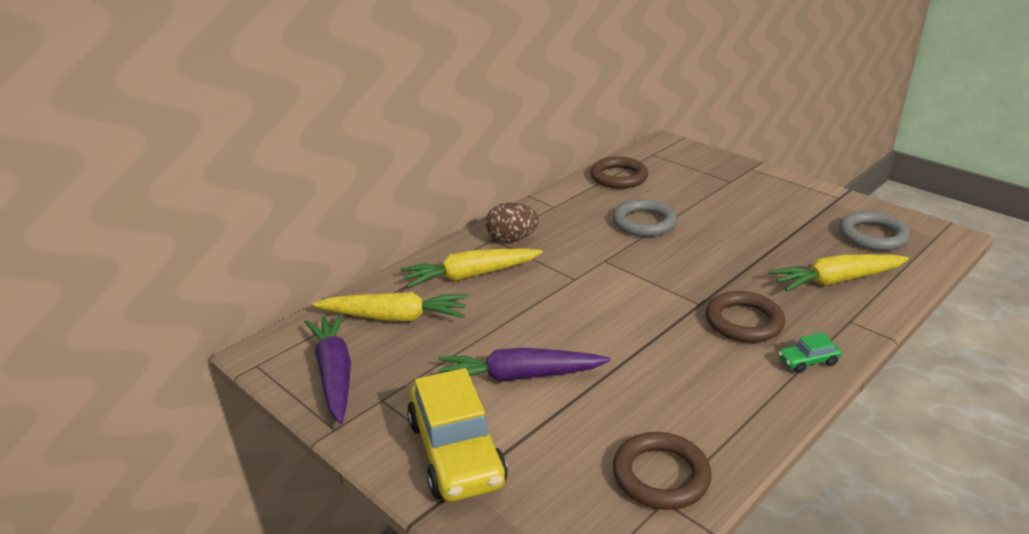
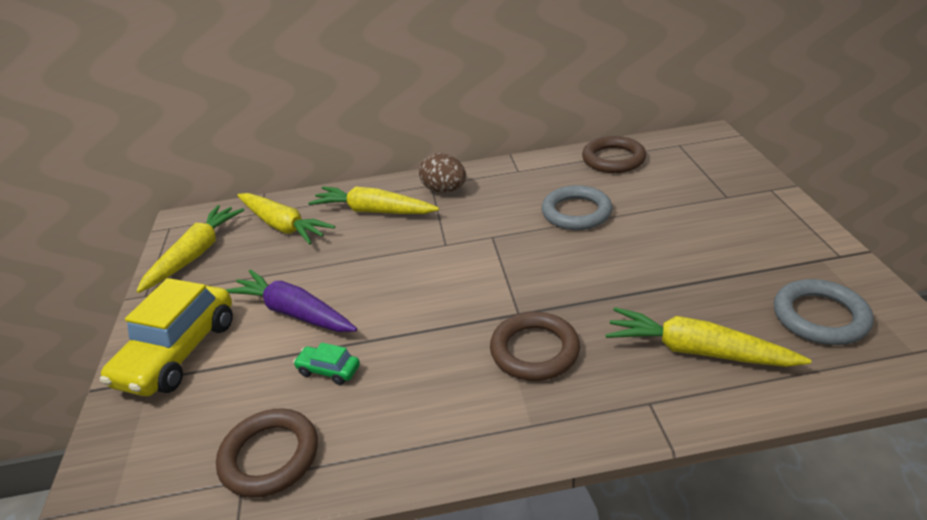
camera: 40 degrees right, 5 degrees up
(334, 374) = (196, 254): purple carrot -> yellow carrot
(808, 362) = (540, 423): green car -> green car (329, 370)

